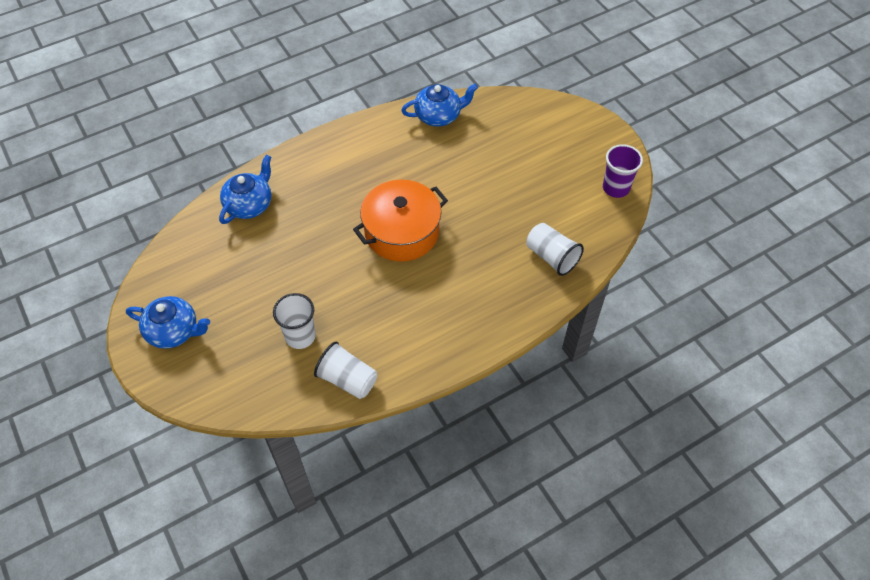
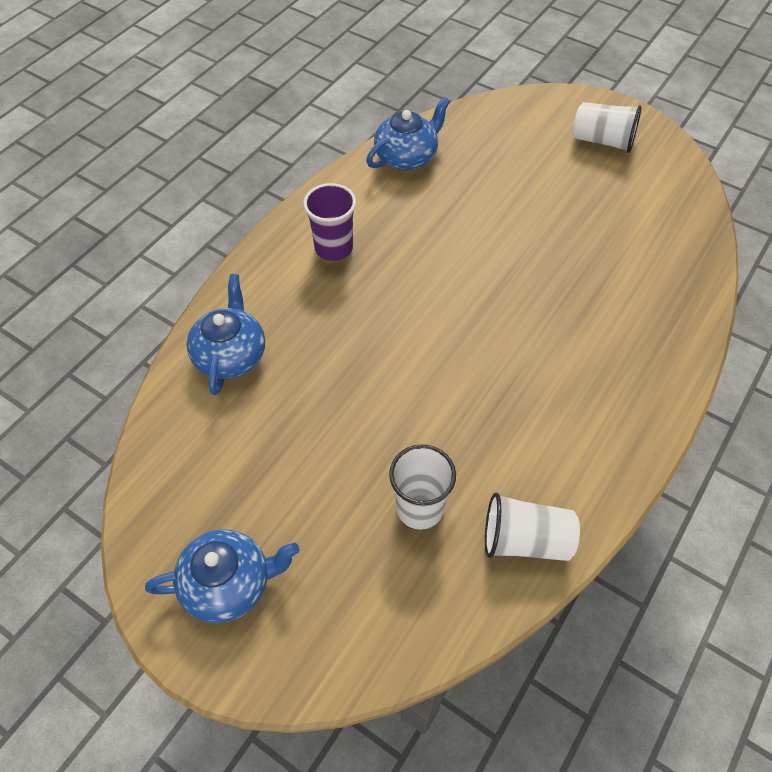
camera: 25 degrees left, 0 degrees up
(401, 232) = (459, 312): orange pot -> none
(551, 257) = (659, 271): white cup -> white cup (602, 141)
(616, 188) = (668, 167): purple cup -> purple cup (333, 248)

